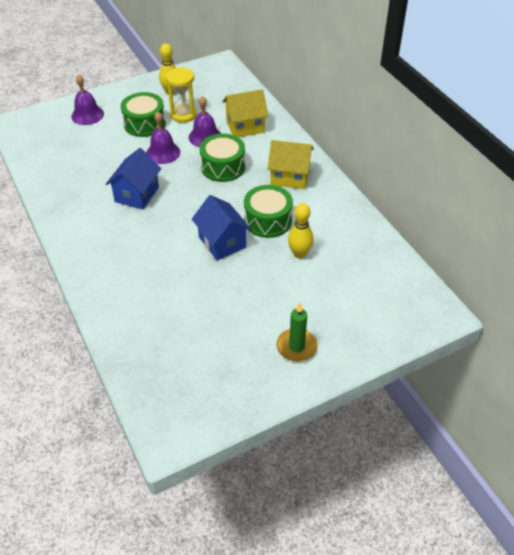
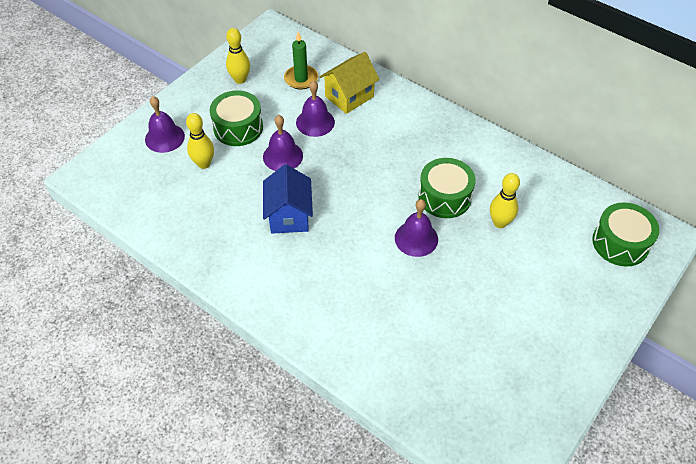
camera: 25 degrees left, 5 degrees up
(102, 140) = (204, 164): none -> yellow bowling pin
(183, 114) = (273, 103): yellow hourglass -> none
(222, 242) = (416, 238): blue house -> purple bell
(223, 167) = (358, 151): green drum -> green drum (620, 243)
(290, 177) = (433, 140): yellow house -> none
(296, 347) = (564, 324): green candle -> green candle (301, 79)

